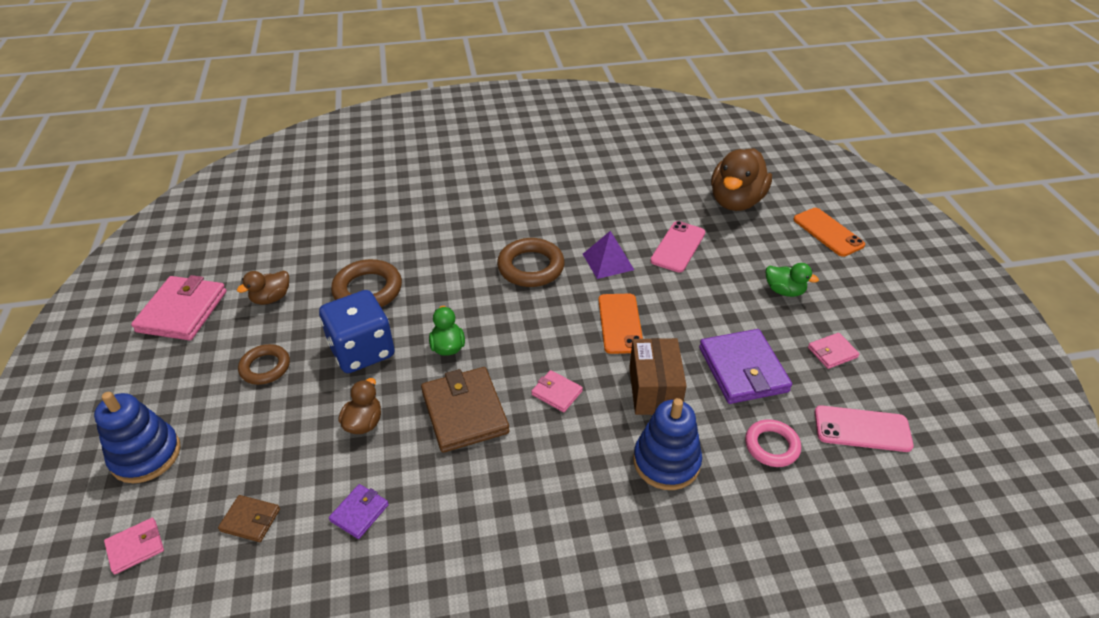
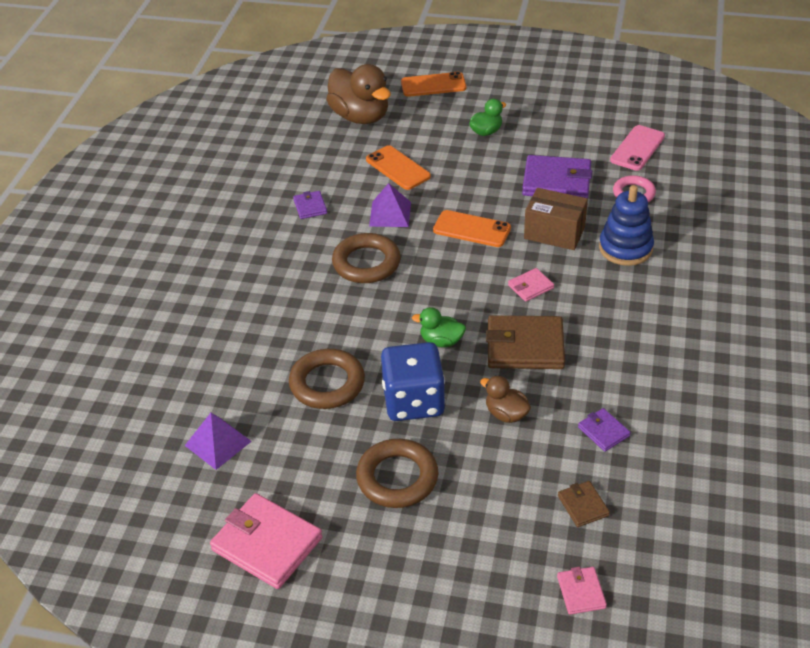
camera: 65 degrees left, 0 degrees up
(146, 455) = (472, 582): blue stacking toy -> none
(250, 520) = (583, 505): brown wallet -> brown wallet turned 60 degrees counterclockwise
(265, 367) = (397, 478): brown ring -> brown ring, size x1.53
(271, 298) = (292, 463): brown duck -> none
(284, 251) = (218, 443): none -> purple pyramid
(587, 211) = (310, 207): none -> purple wallet
(678, 247) = (398, 168): pink phone -> orange phone
(832, 352) = (562, 134): pink wallet -> none

